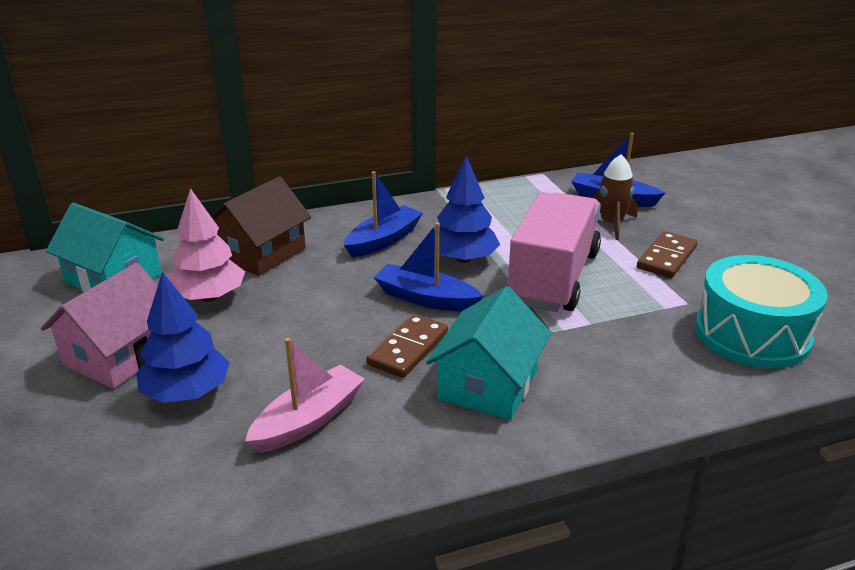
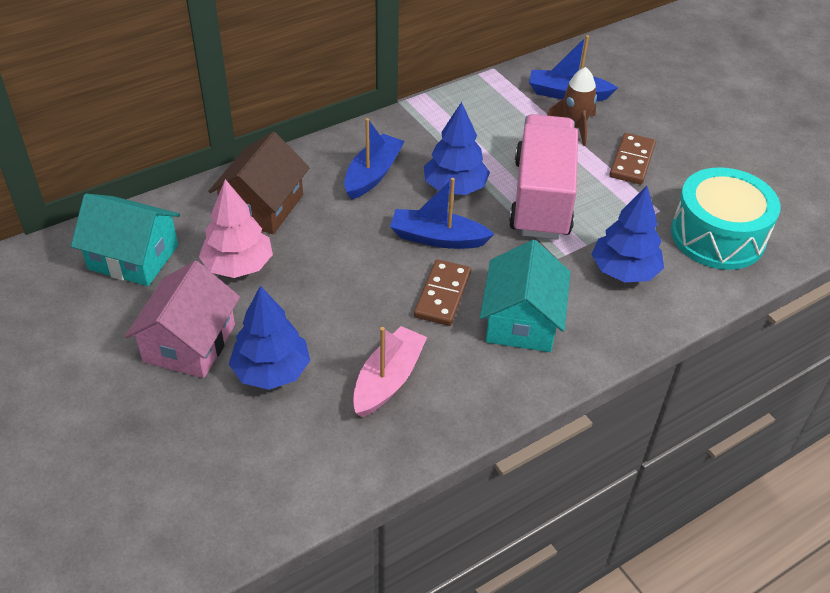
camera: 15 degrees left, 15 degrees up
(627, 353) = (624, 271): none -> blue tree

